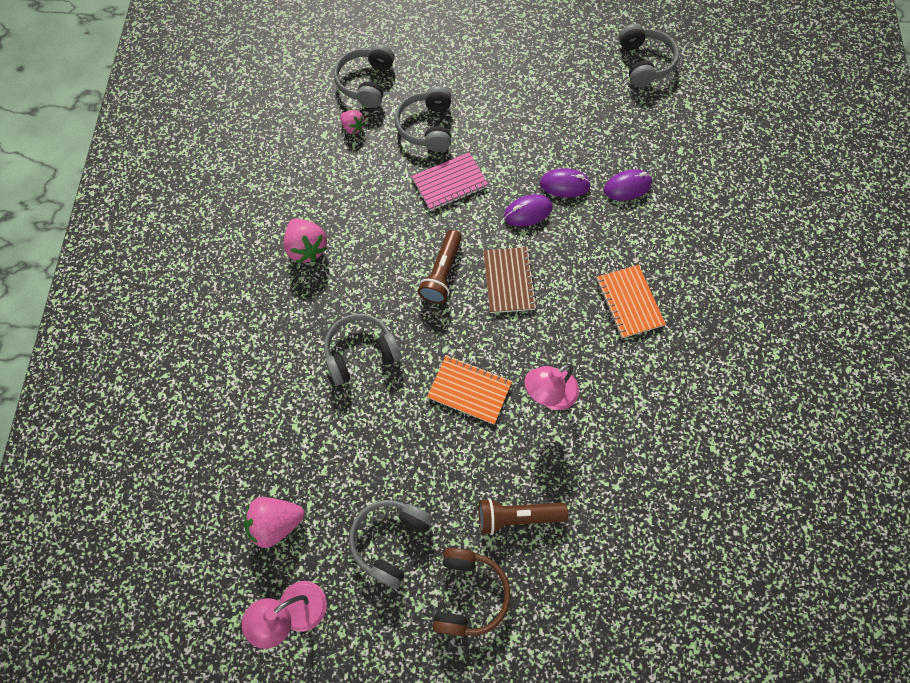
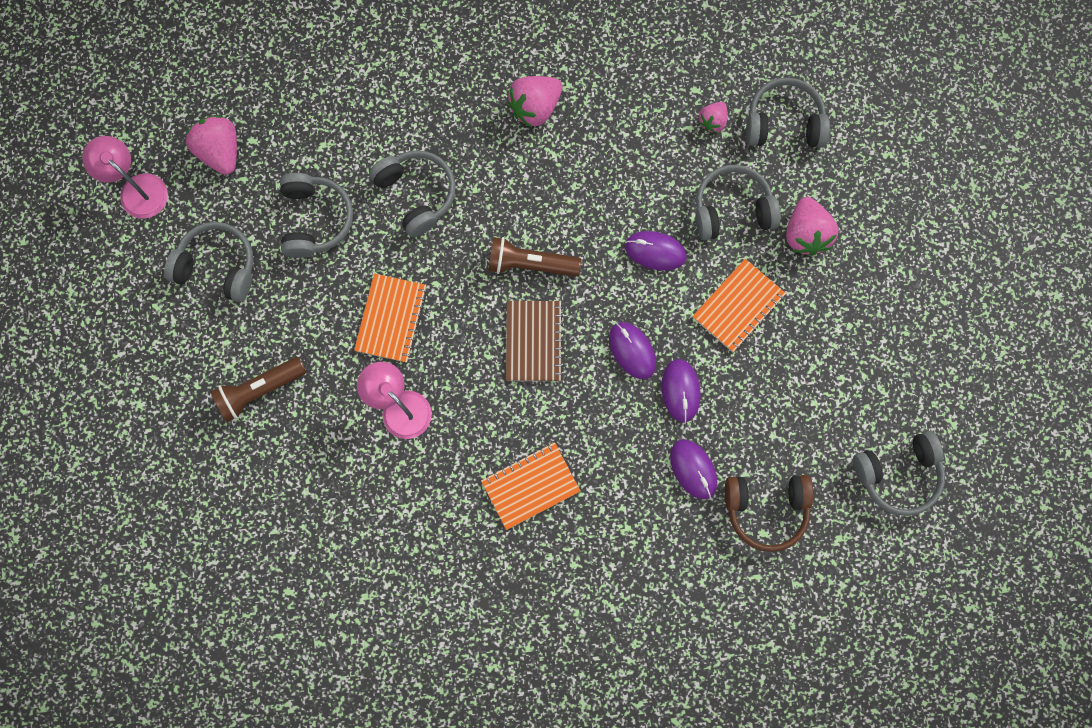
camera: 80 degrees right, 10 degrees up
(364, 443) = (314, 219): none -> grey headphones
(450, 183) = (655, 251): pink notebook -> purple mouse
(456, 85) = (806, 234): none -> pink strawberry
(468, 594) = (175, 353): brown headphones -> brown headphones (766, 509)
(504, 136) = (738, 306): none -> orange notebook
(509, 281) = (533, 341): brown notebook -> brown notebook turned 75 degrees counterclockwise
(517, 516) = (259, 390): brown flashlight -> brown flashlight turned 105 degrees counterclockwise

